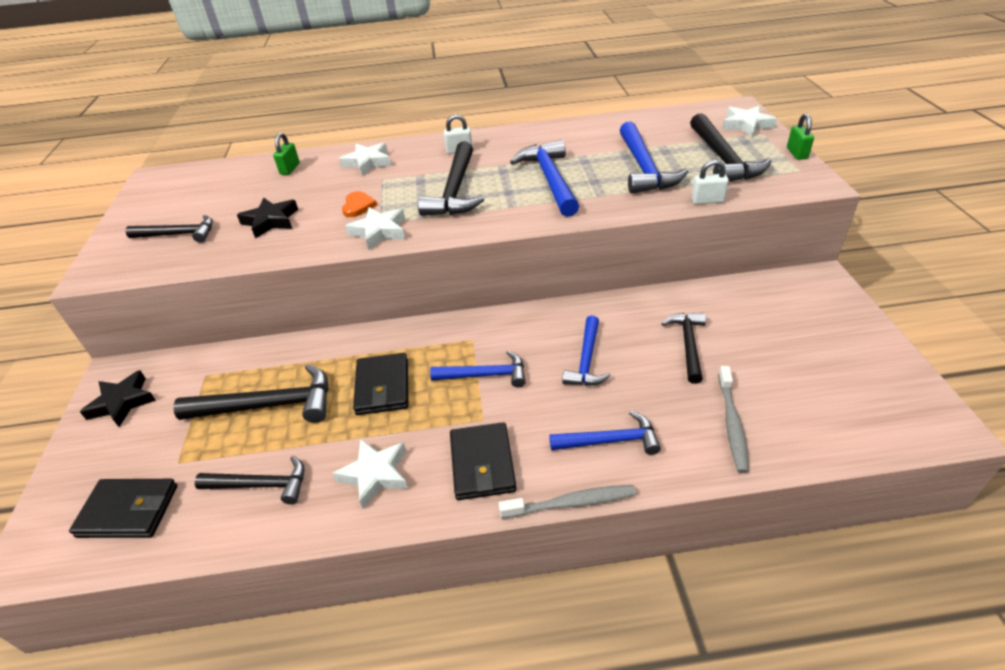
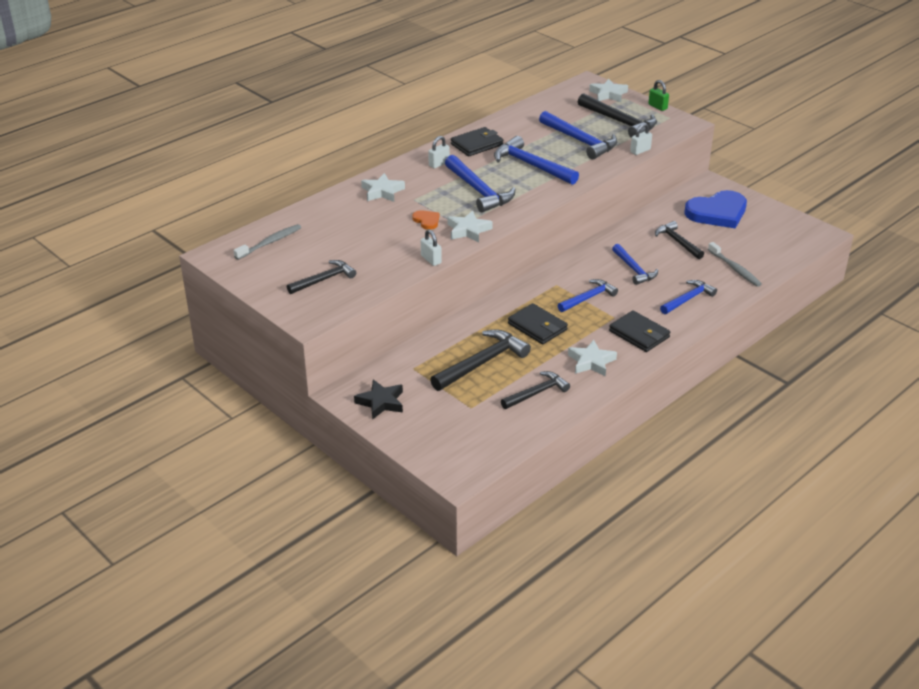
camera: 40 degrees left, 5 degrees down
(128, 511) = (479, 435): black wallet -> black wallet (477, 144)
(270, 221) = (379, 249): black star -> none
(290, 169) = (327, 214): green padlock -> none
(294, 251) = (431, 259): none -> white padlock
(455, 191) = (479, 191): black hammer -> blue hammer
(571, 503) = (699, 329): grey toothbrush -> grey toothbrush (270, 242)
(790, 324) = (717, 213): none -> blue heart

